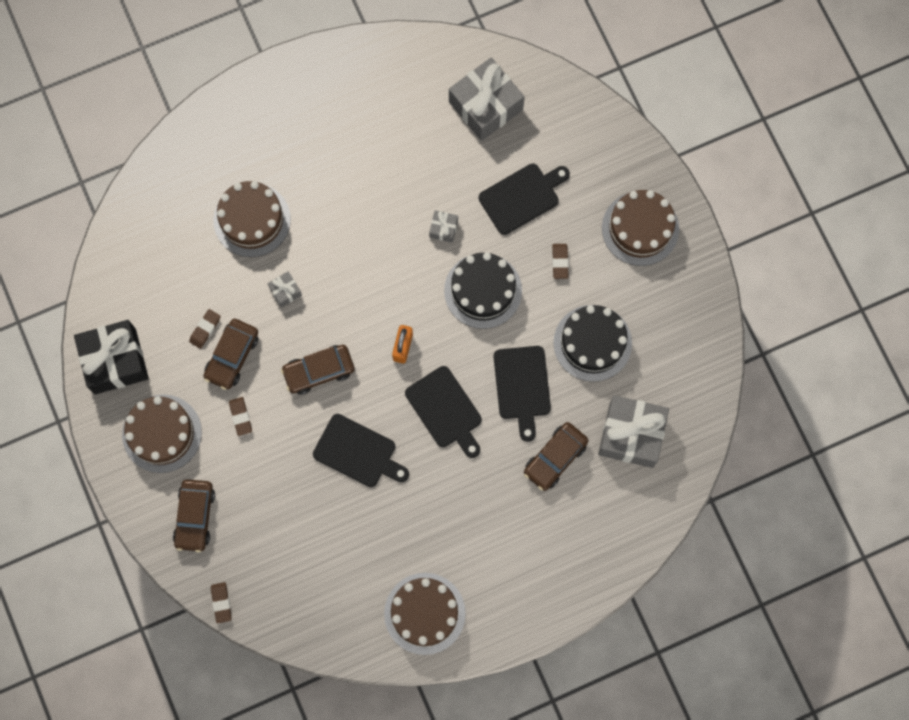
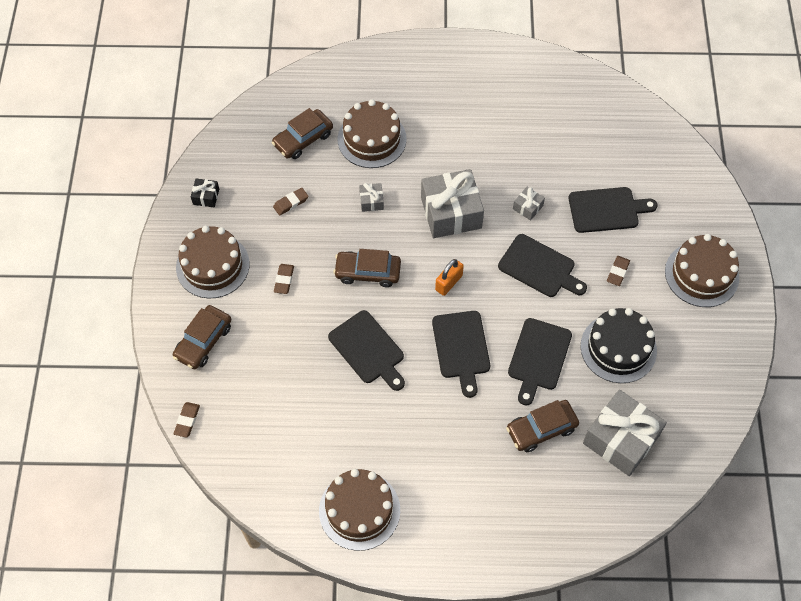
camera: 25 degrees right, 15 degrees down
(115, 361) = (206, 197): black gift -> black gift, size x0.44
(232, 356) = (302, 231): brown car -> brown car (303, 139)
(483, 290) = (539, 267): black cake -> black cutting board
(485, 106) = (607, 131): grey gift -> grey gift (451, 212)

